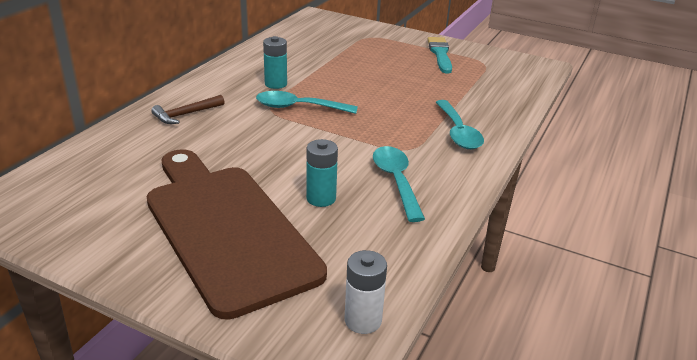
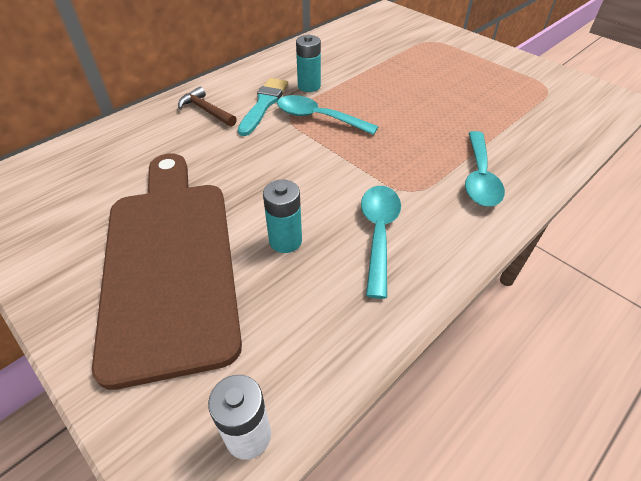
camera: 20 degrees right, 15 degrees up
(186, 114) = (206, 110): brown hammer -> brown hammer turned 60 degrees clockwise
(440, 54) = (500, 70): turquoise brush -> turquoise brush (264, 104)

